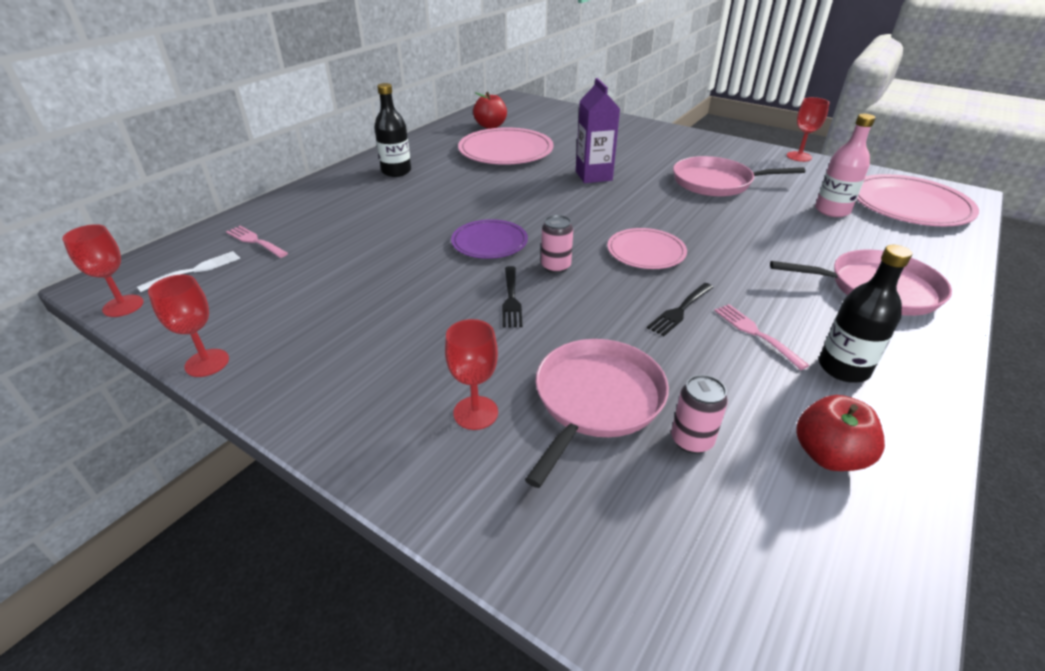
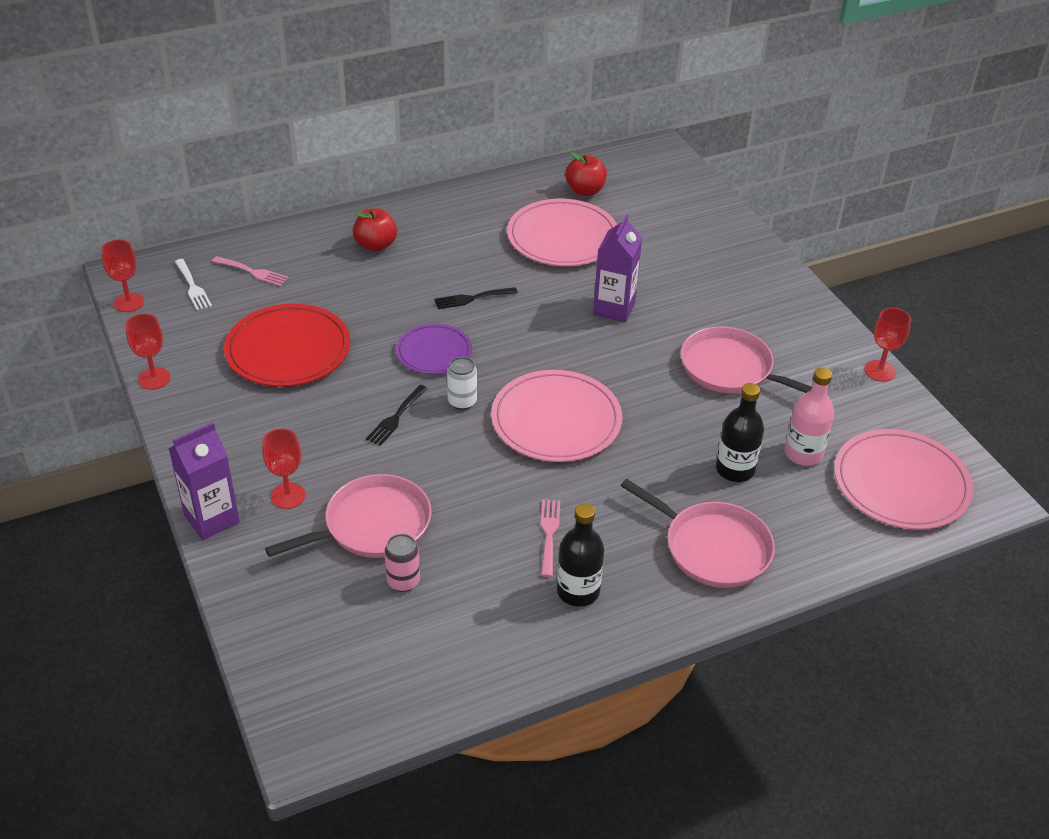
camera: 30 degrees right, 5 degrees up
(195, 270) = (193, 287): white fork -> white fork turned 75 degrees clockwise
(255, 241) = (253, 272): pink fork -> pink fork turned 135 degrees clockwise
(347, 285) = (288, 350): none -> red plate
(396, 171) = (430, 228): black bottle -> black bottle (735, 469)
(407, 482) = (212, 519): none -> purple carton
(555, 267) = (462, 402): pink can -> white can
(646, 252) = (556, 420): pink plate -> pink plate, size x1.64
(680, 310) = (515, 488): black fork -> black fork (472, 298)
(828, 455) = (479, 635): red apple -> red apple (375, 245)

